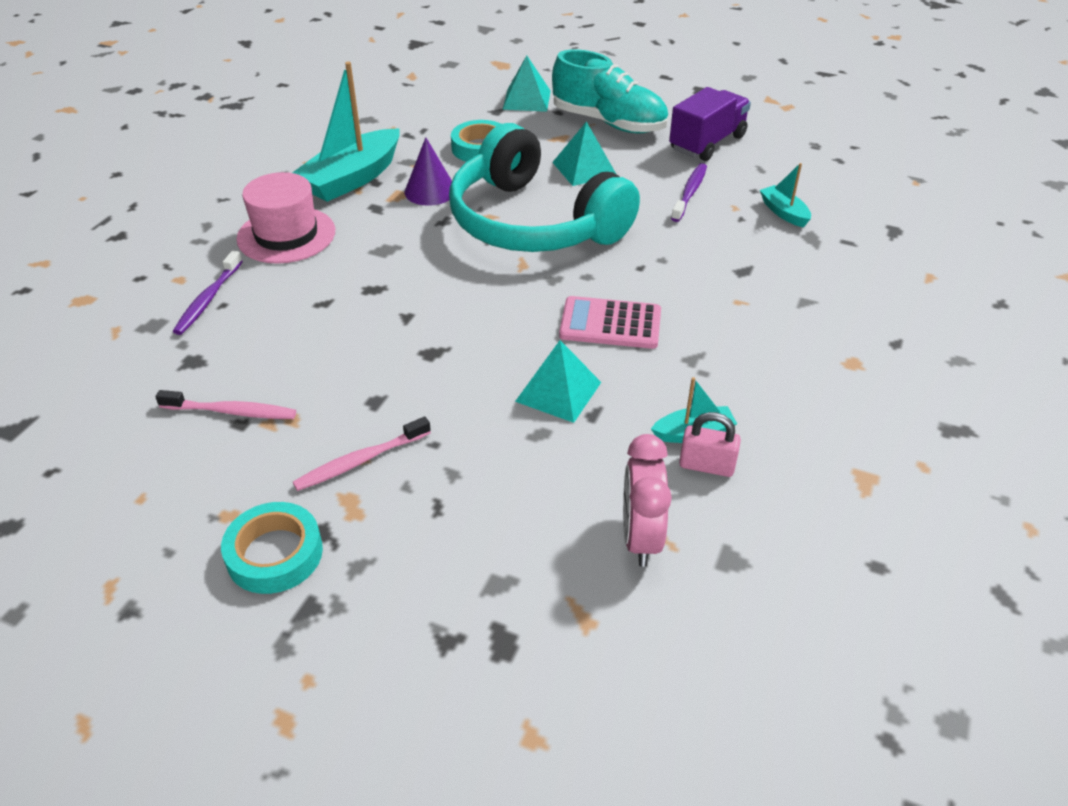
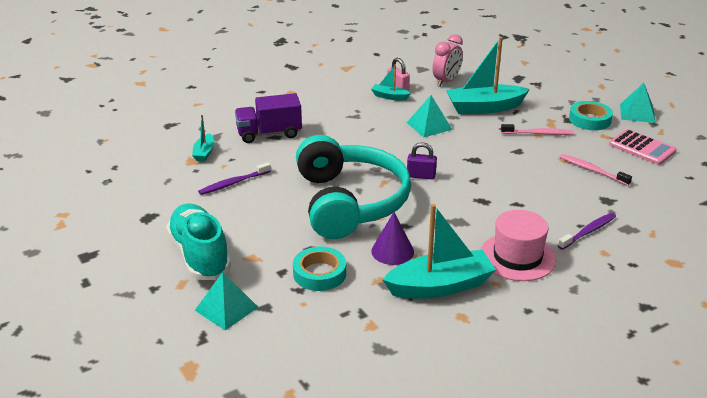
camera: 145 degrees left, 10 degrees down
(484, 292) = (421, 176): none -> purple padlock
(502, 488) = (484, 108): none -> turquoise boat
(584, 169) = (271, 225): turquoise pyramid -> turquoise pyramid (637, 113)
(610, 324) = (373, 140): pink calculator -> pink calculator (642, 148)
(707, 143) = (165, 210): purple truck -> purple truck (269, 134)

